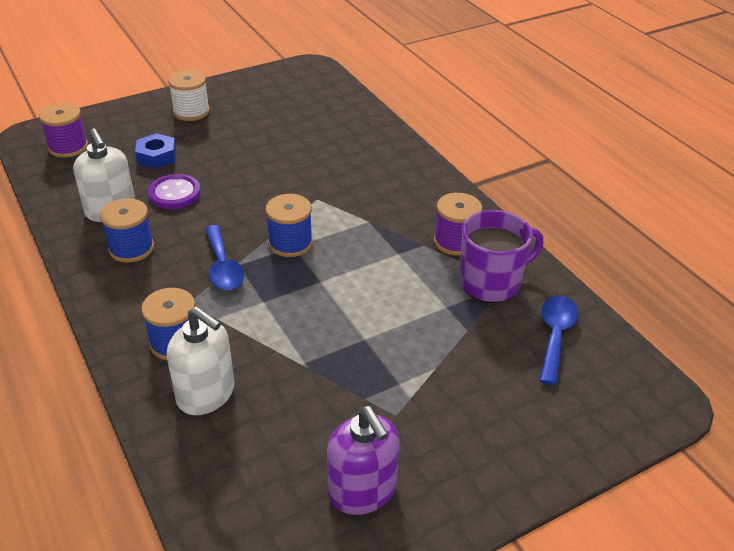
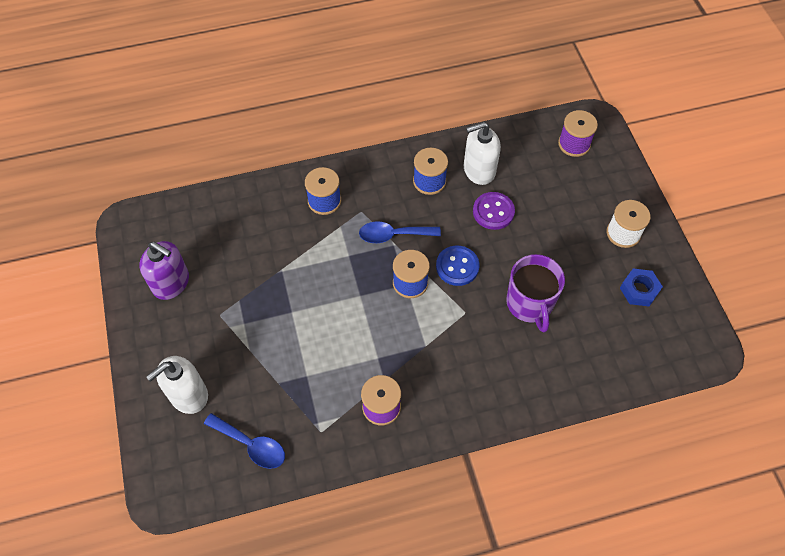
camera: 105 degrees right, 20 degrees up
(157, 156) = (550, 203): blue nut -> blue nut (639, 290)
(206, 394) = (274, 214): white soap dispenser -> white soap dispenser (188, 395)
(258, 211) = (457, 266): none -> blue button
(362, 491) = (171, 283): purple soap dispenser -> purple soap dispenser turned 135 degrees counterclockwise
(491, 282) = (323, 418): purple mug -> purple mug (530, 303)

